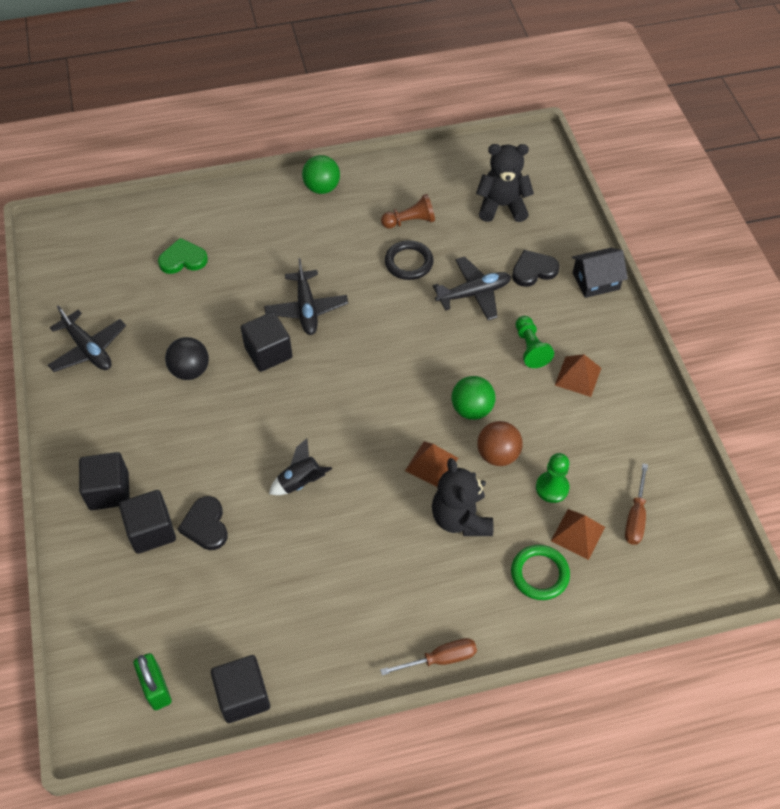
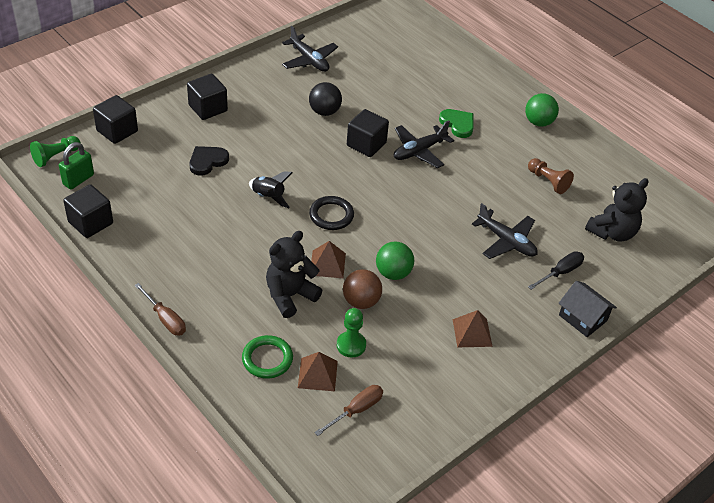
camera: 60 degrees right, 10 degrees down
(88, 349) = (309, 60): black plane -> black plane turned 60 degrees counterclockwise
(151, 531) = (189, 138): black cube -> black cube (117, 131)
(183, 259) = (415, 76): green heart -> green heart (458, 124)
(409, 262) = (506, 193): black ring -> black ring (331, 215)
(502, 206) = (612, 232): black teddy bear -> black teddy bear turned 75 degrees clockwise
(530, 348) = (478, 293): green pawn -> green pawn (56, 156)
(533, 270) = (560, 272): black heart -> black screwdriver
(635, 517) = (356, 410): brown screwdriver -> brown screwdriver turned 150 degrees clockwise

